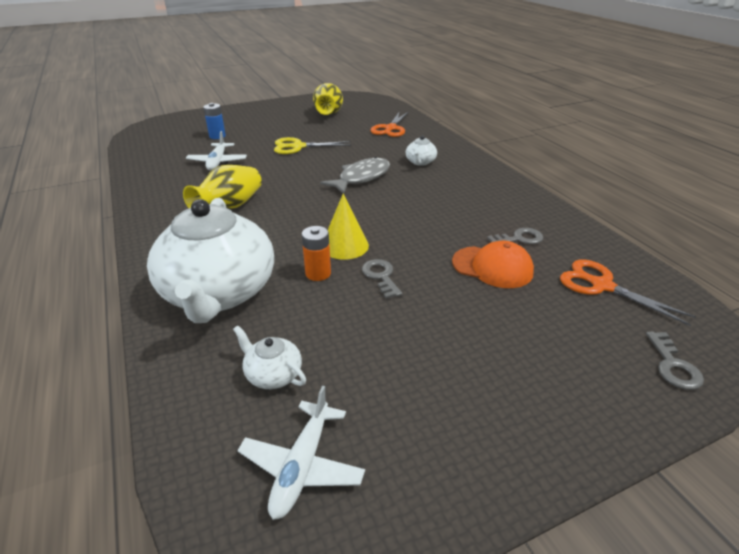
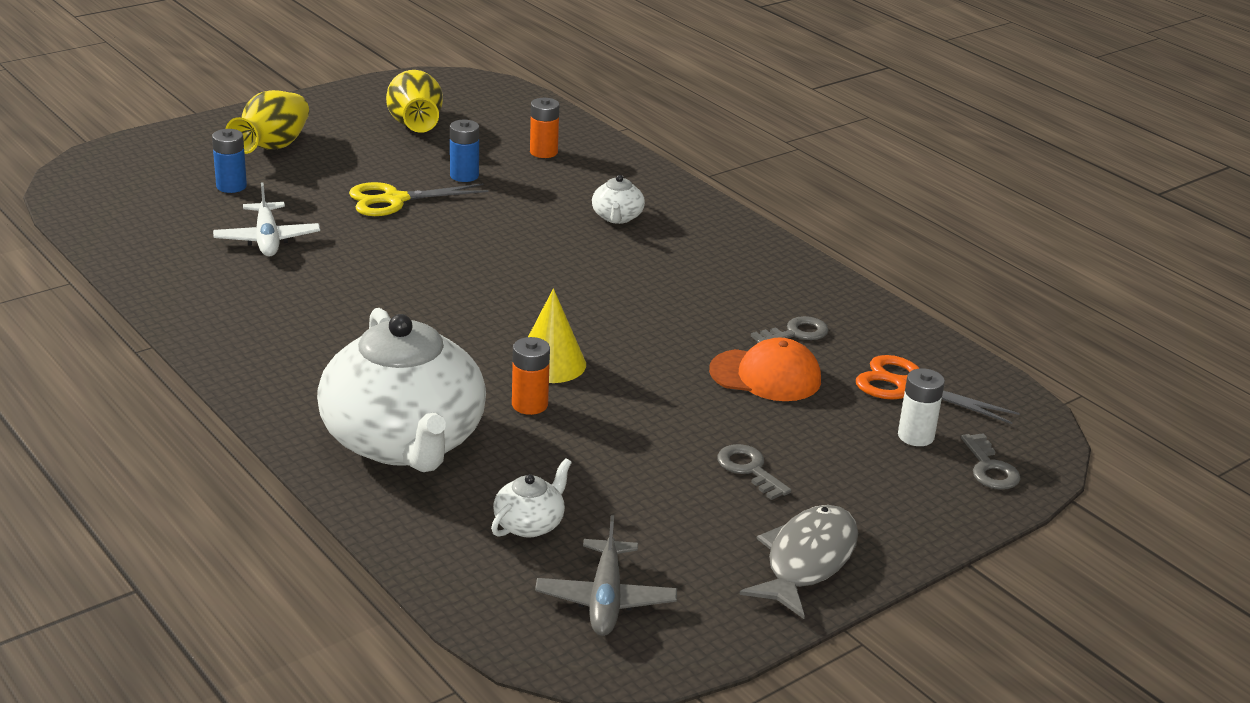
camera: 15 degrees left, 5 degrees down
(230, 206) = (340, 317): yellow vase -> yellow vase (272, 147)
(273, 374) = (530, 524): white teapot -> white teapot turned 105 degrees clockwise
(302, 466) = (605, 599): white plane -> grey plane
(342, 137) = (464, 176): none -> blue battery
(361, 178) = (530, 253): grey fish -> grey fish (807, 561)
(381, 276) = (618, 401): grey key -> grey key (749, 469)
(390, 128) = (543, 152): orange scissors -> orange battery
(606, 328) = (915, 436): none -> white battery

